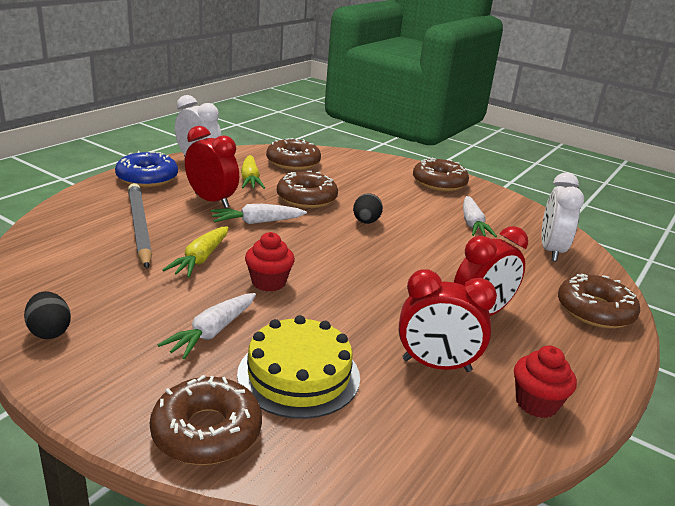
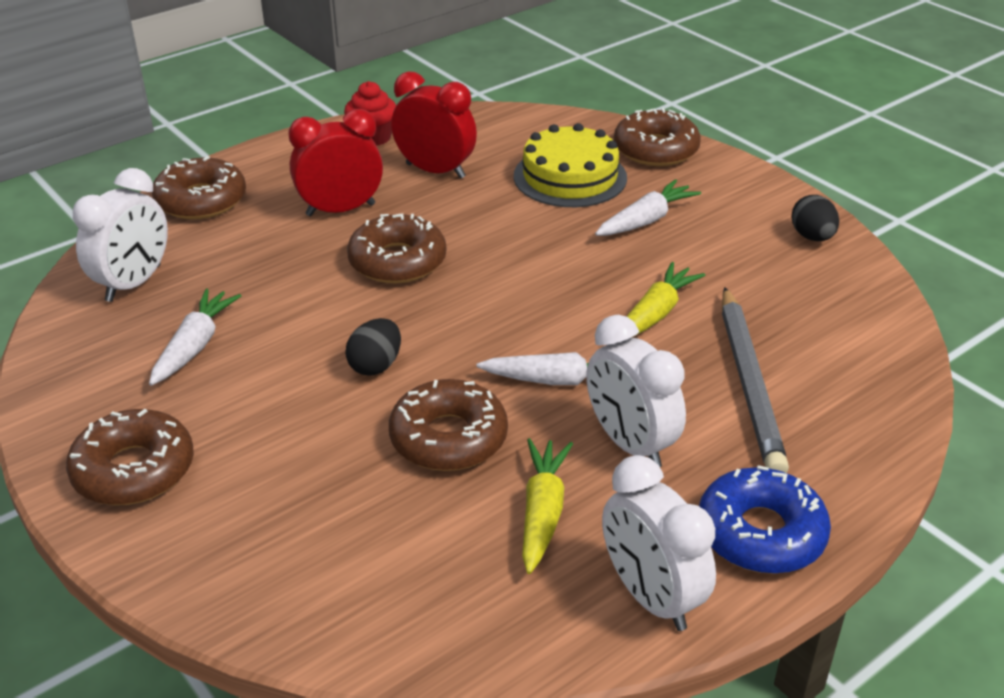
camera: 160 degrees left, 10 degrees up
(212, 201) = (630, 444): red clock -> white clock
(268, 282) = (571, 271): red cupcake -> none
(293, 162) = (420, 583): brown donut -> brown donut (397, 261)

